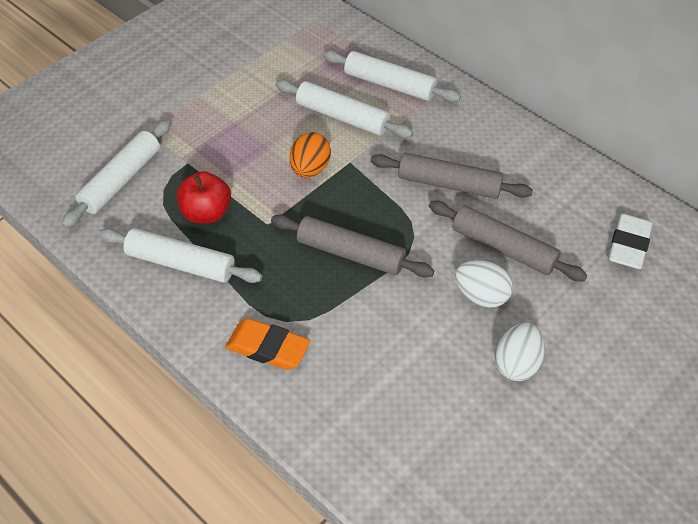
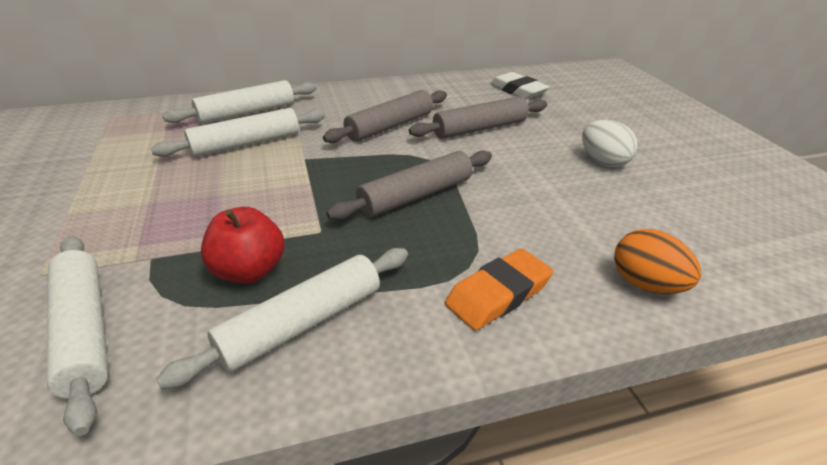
camera: 60 degrees left, 15 degrees down
(310, 169) = (283, 181): orange egg -> orange egg (646, 284)
(481, 296) = (521, 152): white egg -> none

